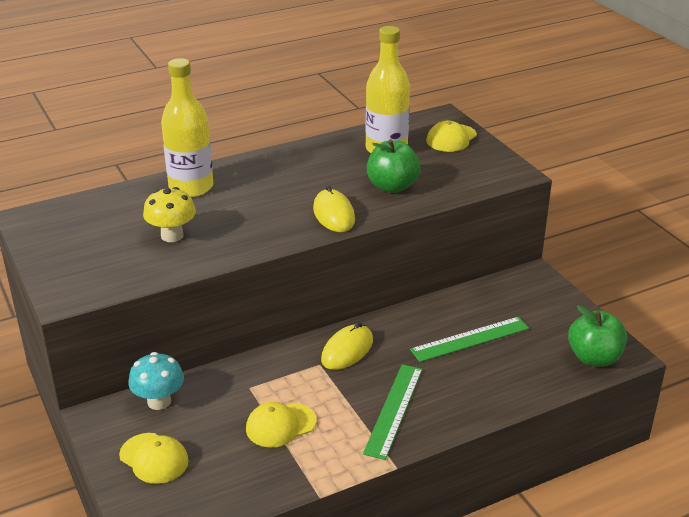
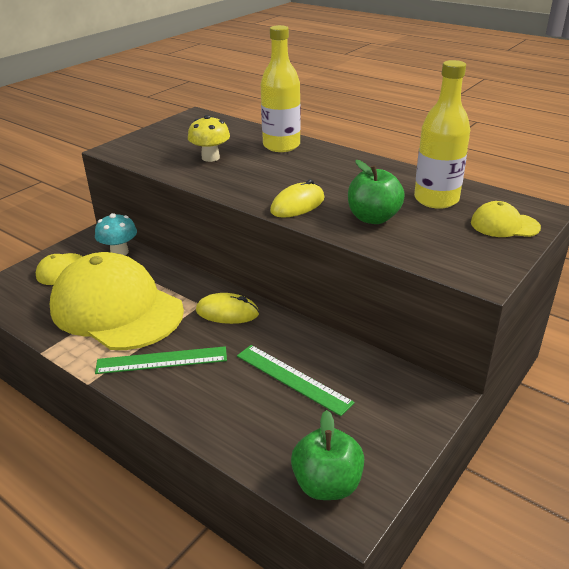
camera: 65 degrees right, 0 degrees up
(280, 425) = (116, 309): yellow cap -> yellow cap, size x2.40

